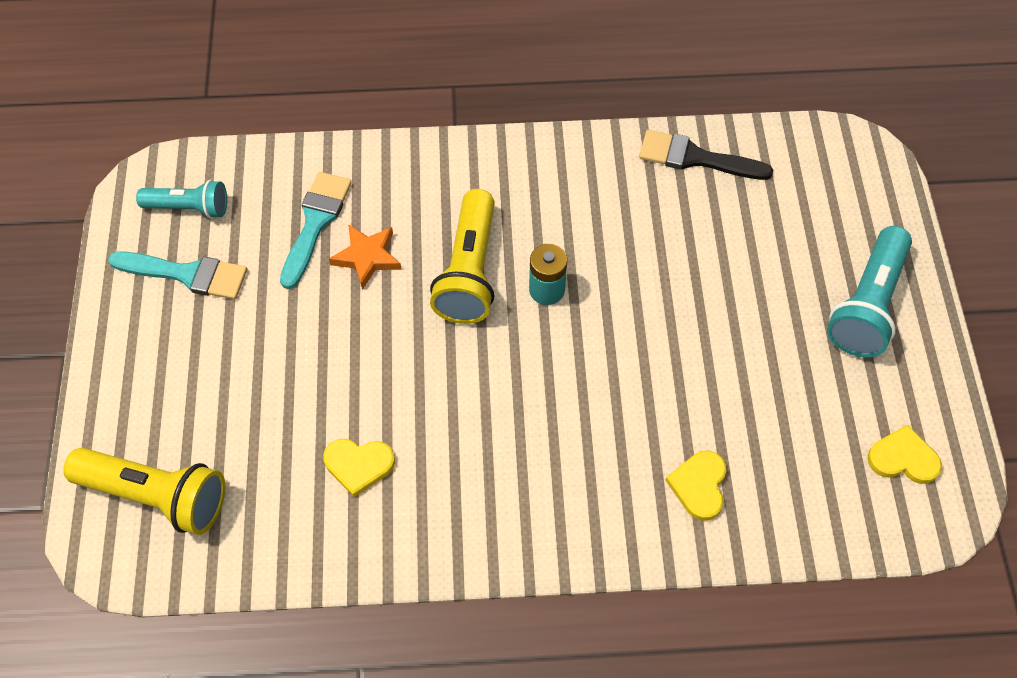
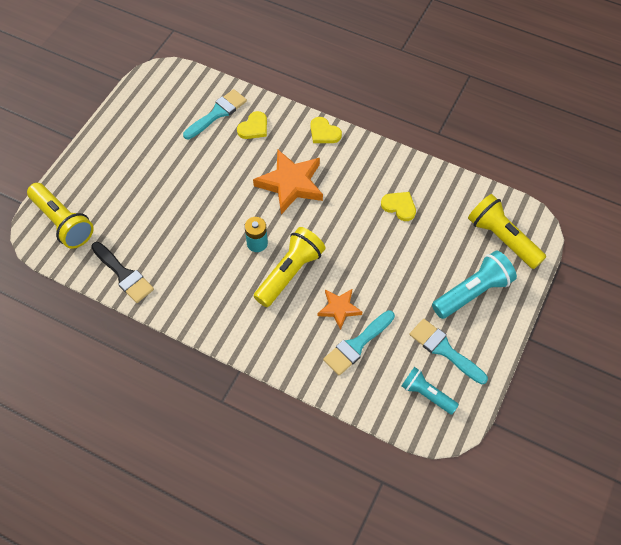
camera: 150 degrees left, 0 degrees up
(562, 412) = (291, 184): none -> orange star
(782, 480) = (217, 113): none -> turquoise brush
(842, 181) = (63, 222): none -> yellow flashlight
(867, 305) = (113, 160): turquoise flashlight -> turquoise flashlight (472, 292)
(903, 458) = (160, 97): yellow heart -> yellow heart (324, 132)

